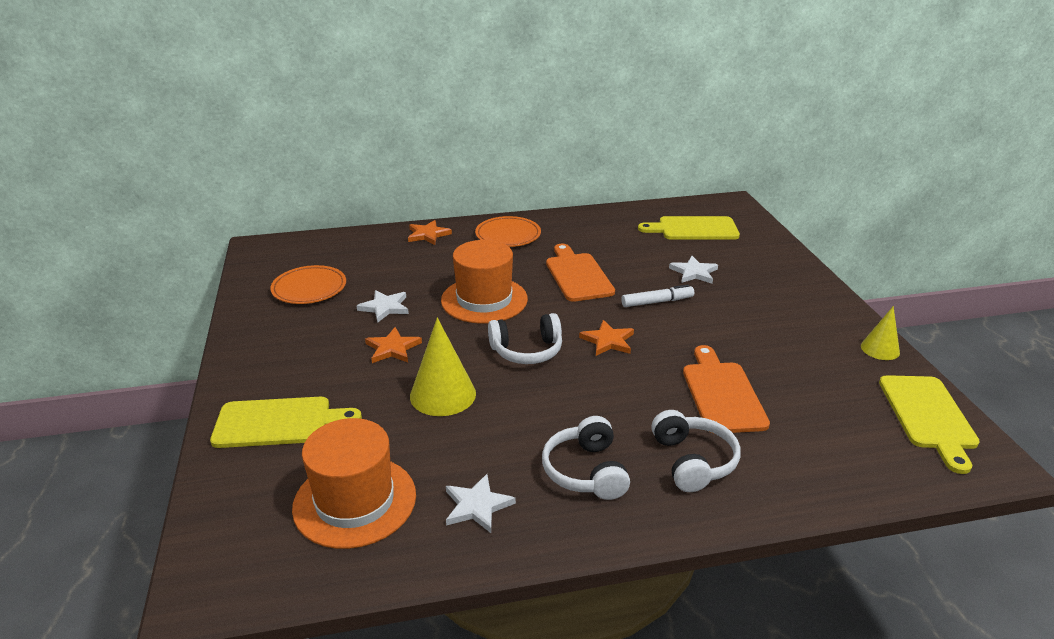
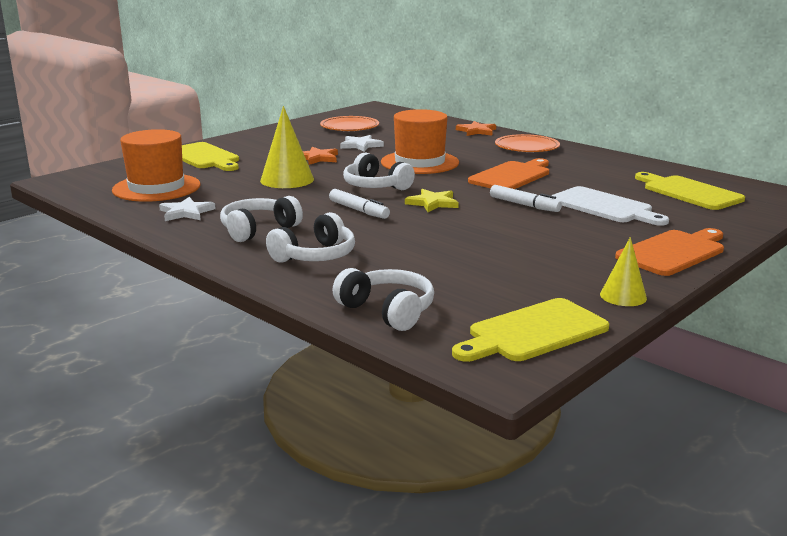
camera: 55 degrees right, 10 degrees down
(588, 387) = (359, 210): none -> white marker
(608, 341) = (433, 203): orange star -> yellow star
(694, 272) = (604, 207): white star -> white cutting board
(722, 393) = (424, 249): orange cutting board -> orange cutting board (673, 252)
(853, 470) = (387, 311): none -> white headphones

